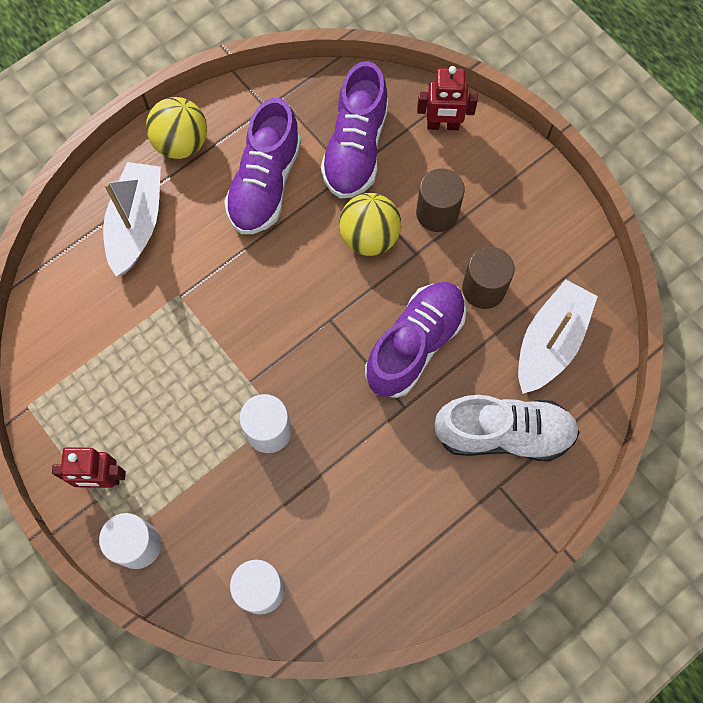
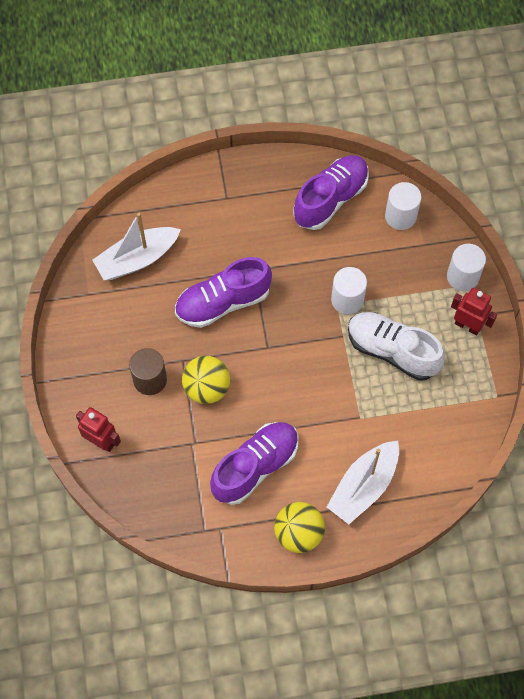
camera: 150 degrees left, 5 degrees down
(355, 148) = (175, 458): purple shoe -> purple shoe (330, 199)
(483, 289) = (155, 313): brown cylinder -> none
(503, 434) = (204, 223): white shoe -> white shoe (392, 351)

